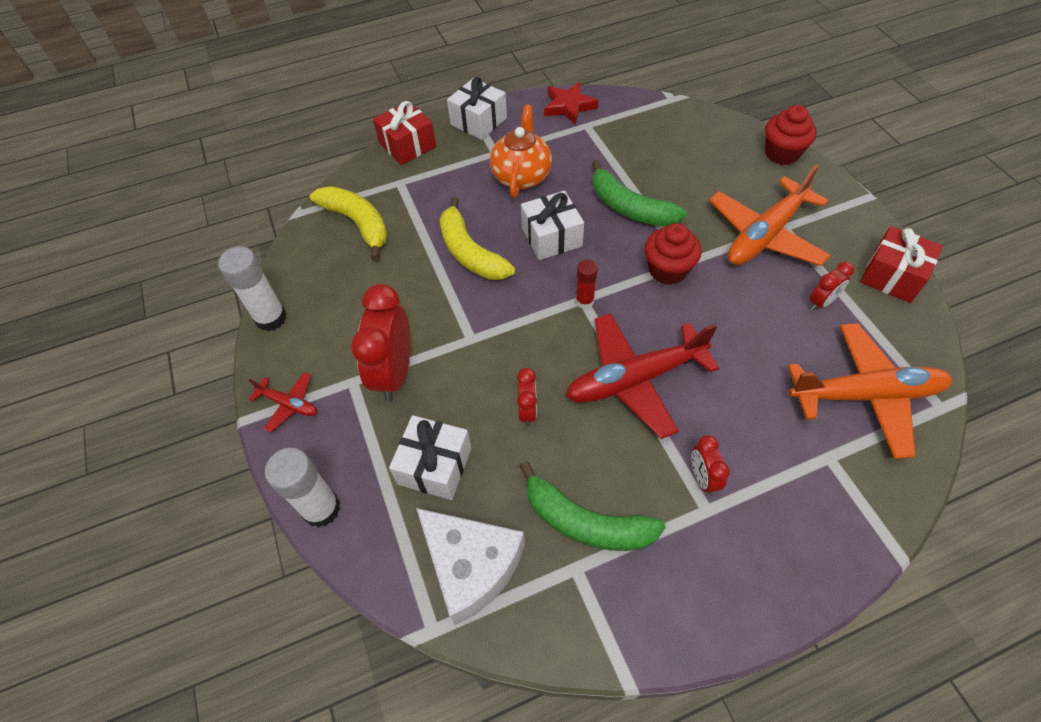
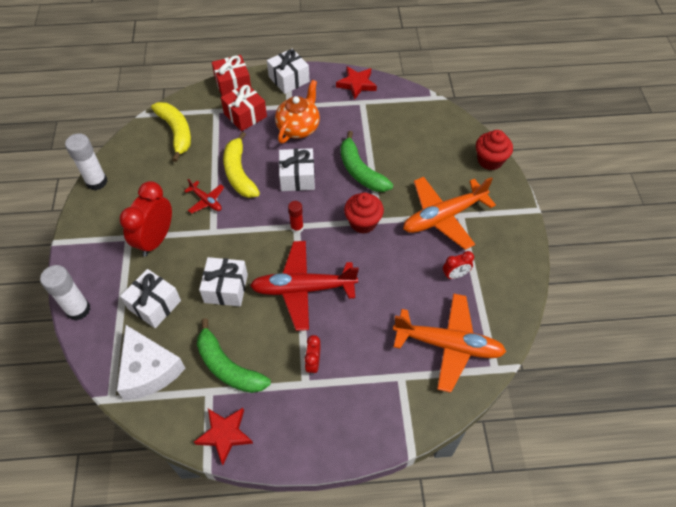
camera: 15 degrees right, 0 degrees up
(289, 404) = (85, 240): red plane -> red plane (206, 201)
(527, 411) = (226, 288): red clock -> white gift
(632, 626) = (225, 434): none -> red star
(892, 276) = (516, 271): red gift -> red gift (245, 115)

